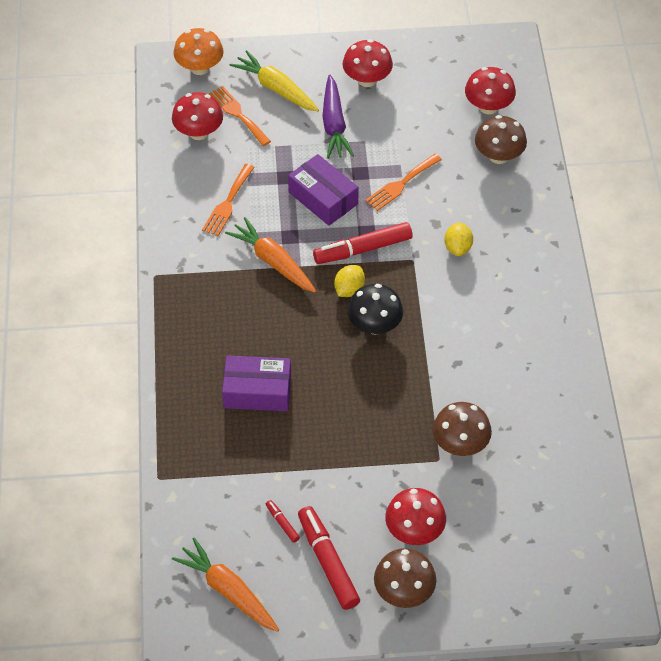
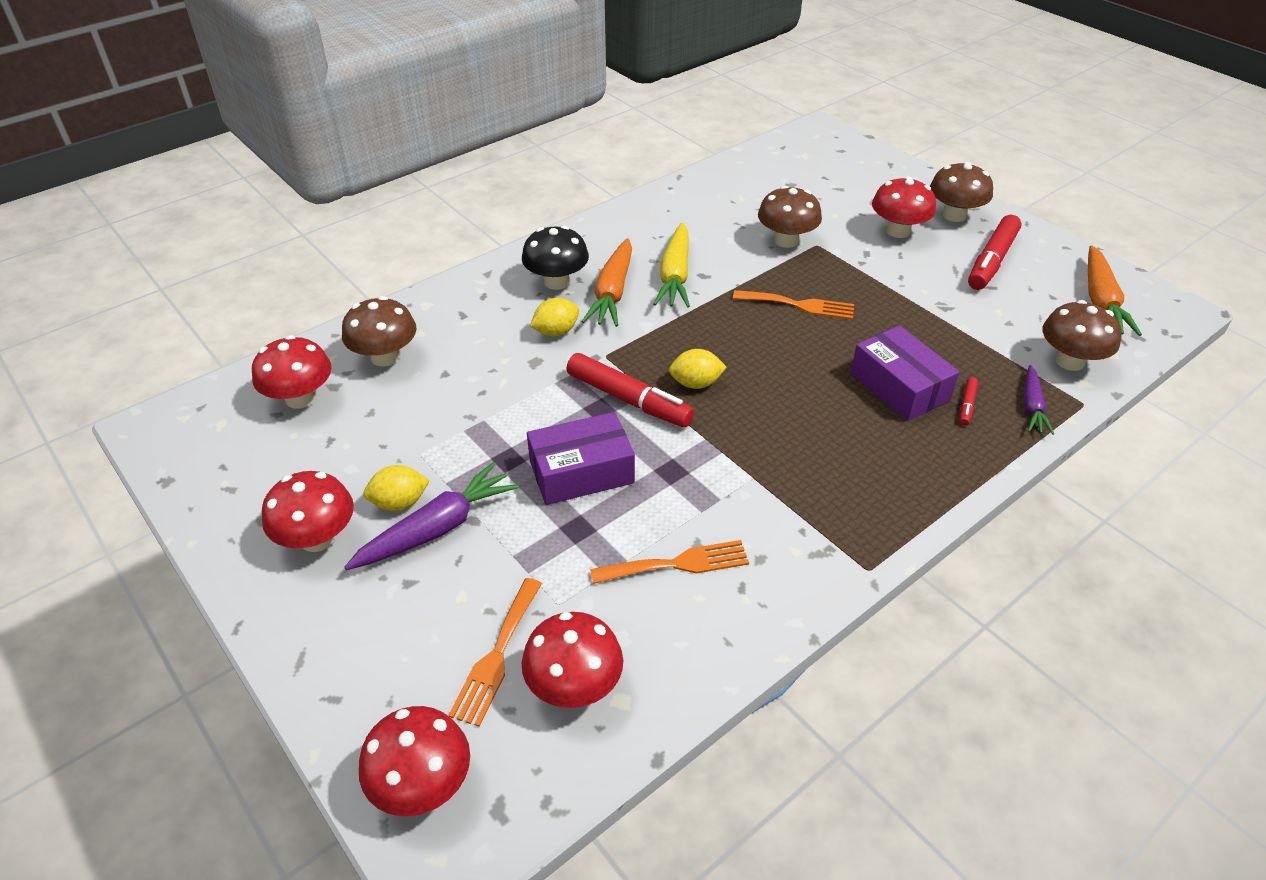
camera: 125 degrees left, 10 degrees down
(181, 448) = (1032, 406): none -> purple carrot
(195, 508) = (1070, 361): none -> brown mushroom
(200, 68) = (422, 784): orange mushroom -> red mushroom
(273, 262) = (724, 465): orange carrot -> orange carrot (612, 292)
(276, 88) = (406, 638): yellow carrot -> yellow carrot (675, 275)
(282, 523) = (1000, 301): red marker -> red marker (967, 405)
(323, 198) = (581, 472): purple box -> purple box turned 60 degrees clockwise
(365, 117) = (399, 502): none -> yellow lemon
(374, 325) = (721, 344): black mushroom -> black mushroom (556, 281)
(401, 184) = (497, 414): orange fork -> orange fork (799, 305)

